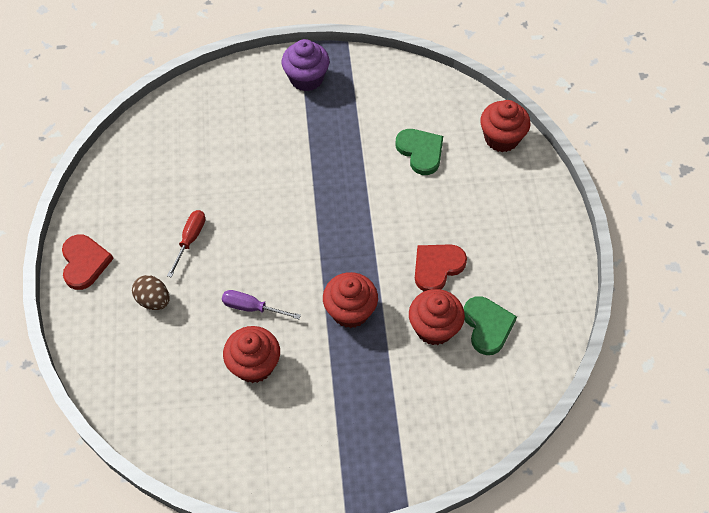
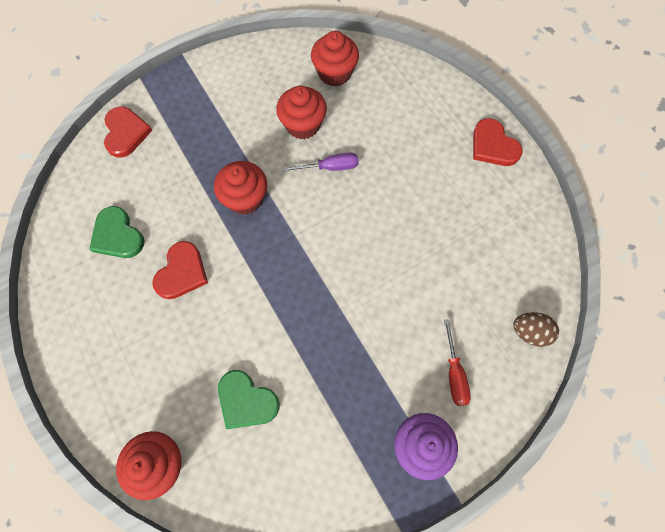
camera: 155 degrees right, 10 degrees up
(153, 300) = (414, 140): brown egg -> brown egg (530, 332)
(190, 239) = (420, 203): red screwdriver -> red screwdriver (454, 374)
(434, 328) = (165, 214): red cupcake -> red cupcake (334, 73)
(447, 438) = (125, 133): none -> red heart

